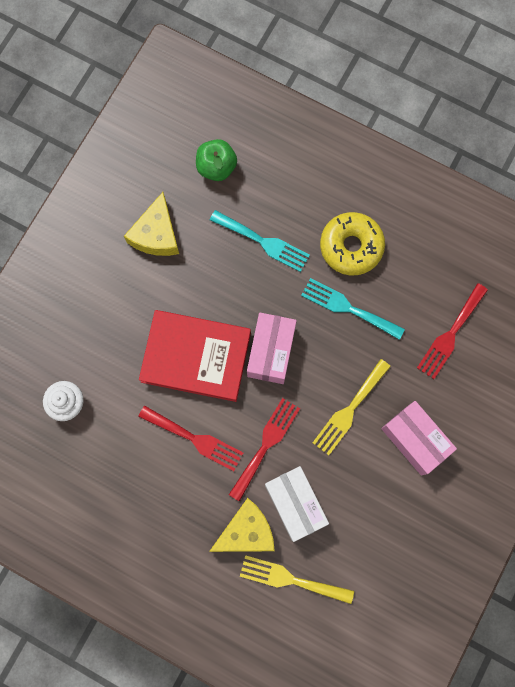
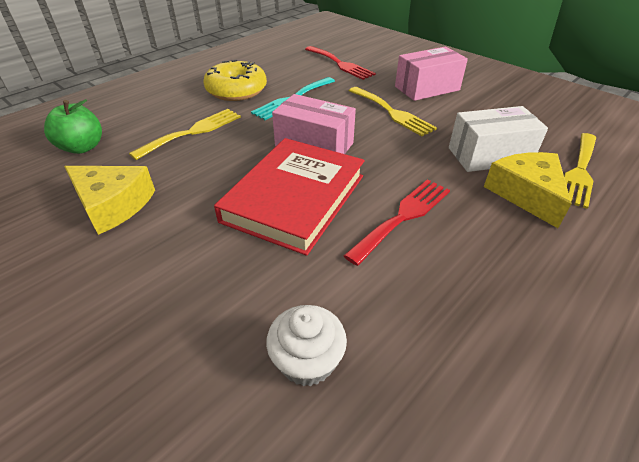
camera: 75 degrees left, 35 degrees down
(263, 242) = (193, 132): turquoise fork -> yellow fork
(266, 445) = (419, 164): red fork -> none

